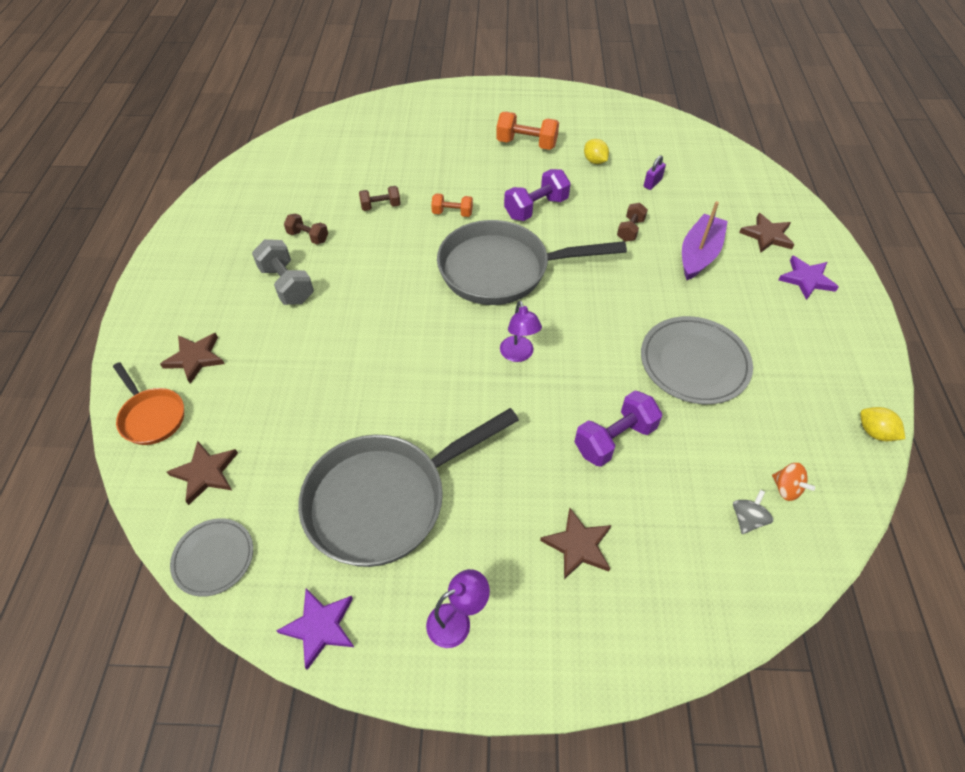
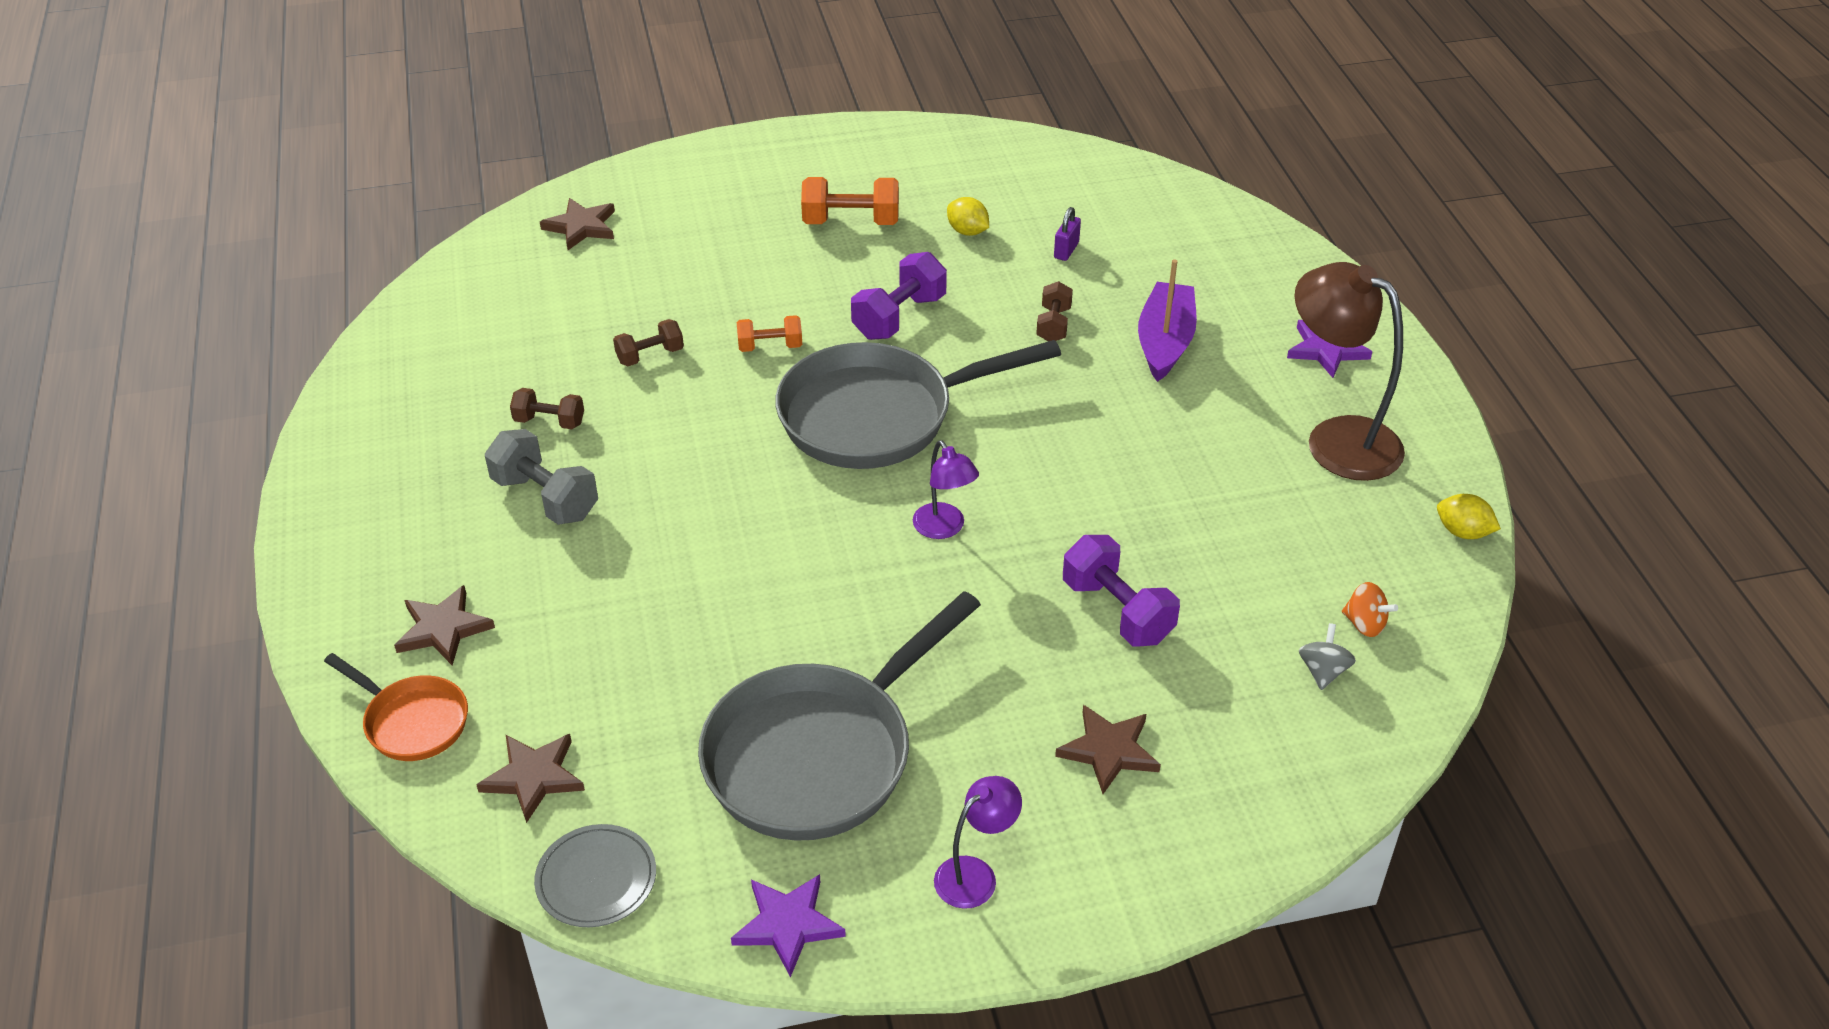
camera: 15 degrees left, 10 degrees down
(614, 439) = (1117, 611): purple dumbbell -> purple dumbbell turned 75 degrees counterclockwise
(694, 363) = (1199, 491): grey plate -> none
(767, 235) = (1255, 298): brown star -> brown star (581, 227)
(799, 344) = (1337, 439): none -> brown lamp

